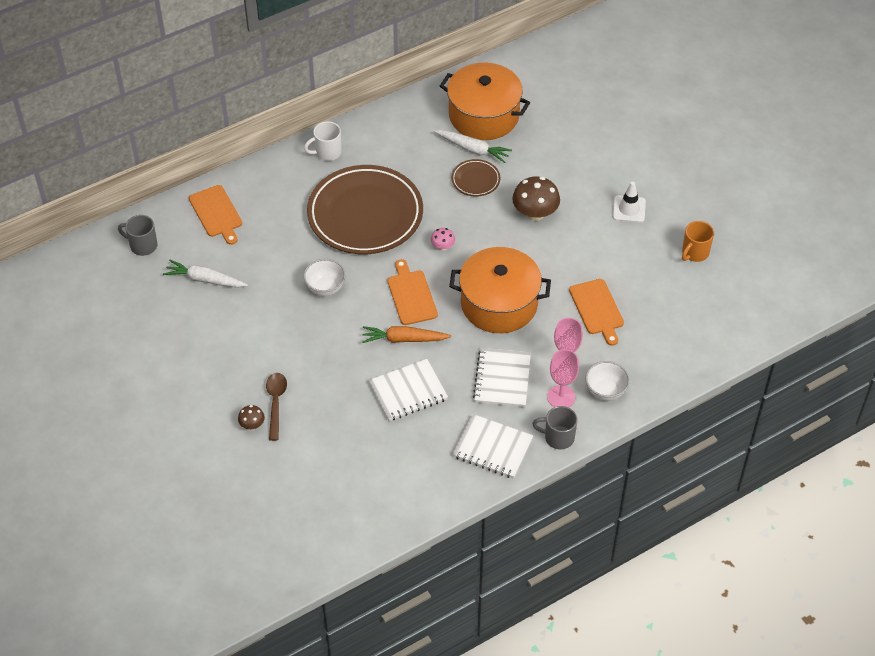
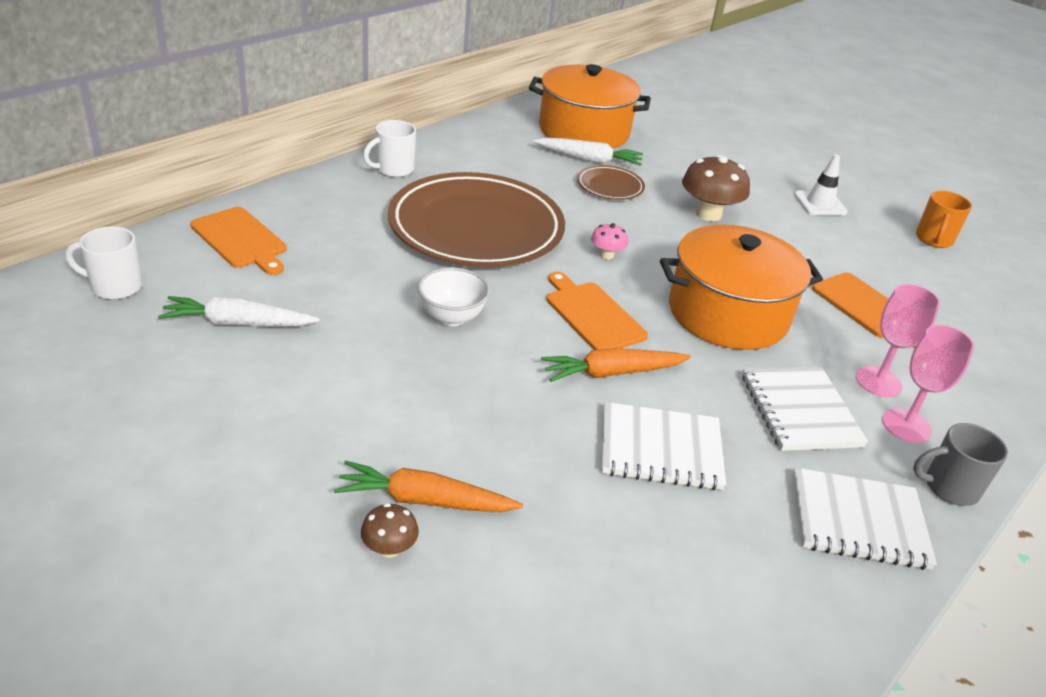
camera: 20 degrees left, 15 degrees down
(142, 245) = (115, 287): grey mug -> white mug
(276, 403) = (425, 500): brown spoon -> orange carrot
(408, 391) = (660, 449): white notebook -> white notebook turned 45 degrees clockwise
(605, 391) = (963, 409): white bowl -> none

